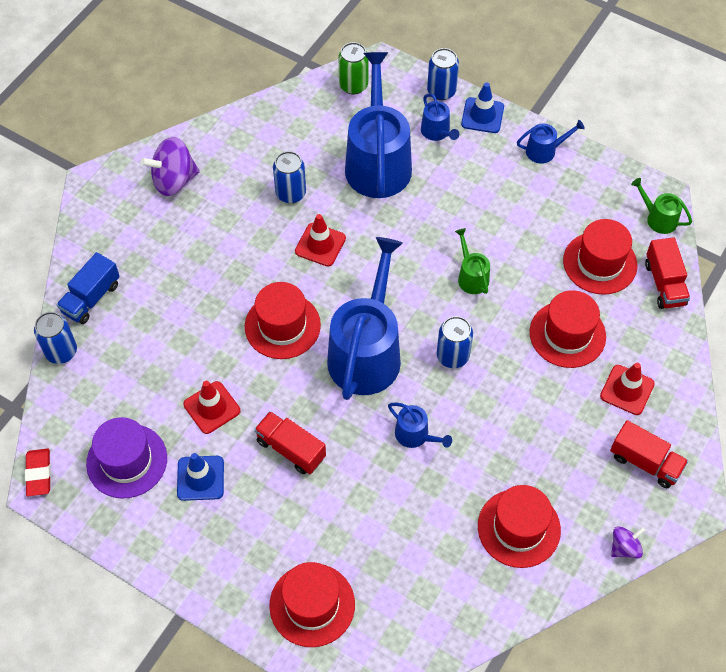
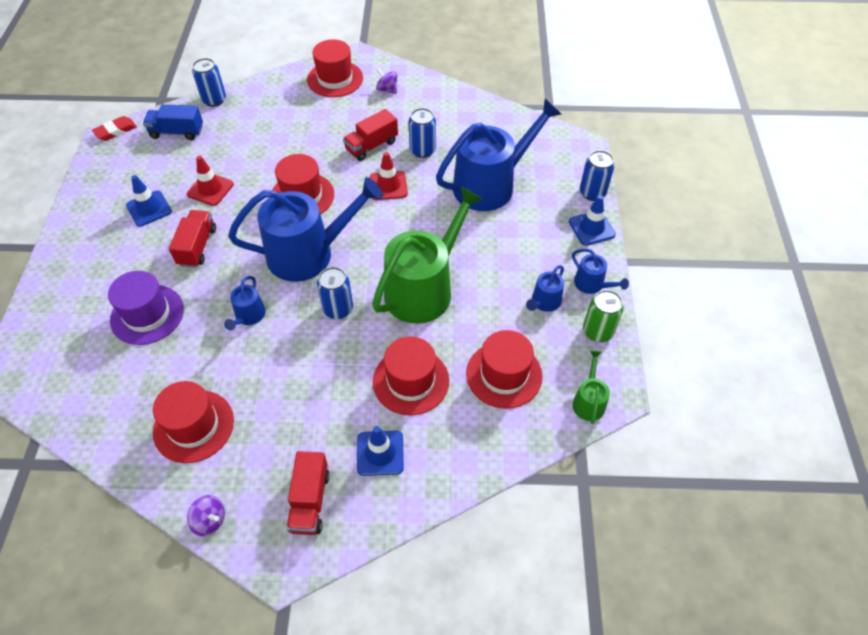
camera: 60 degrees right, 5 degrees down
(91, 298) = (264, 94): blue truck -> blue truck (177, 132)
(127, 461) = (145, 166): purple hat -> purple hat (147, 314)
(174, 180) = (387, 89): purple spinning top -> purple spinning top, size x0.56
(312, 605) = (68, 316): red hat -> red hat (335, 79)
(353, 85) = (550, 141): green can -> green can (597, 331)
(437, 132) = (549, 207): blue watering can -> blue watering can (544, 302)
(471, 277) = (424, 289): green watering can -> green watering can, size x2.27
(627, 390) = (380, 453): red traffic cone -> blue traffic cone
(664, 283) = (518, 437): red truck -> red truck (371, 146)

